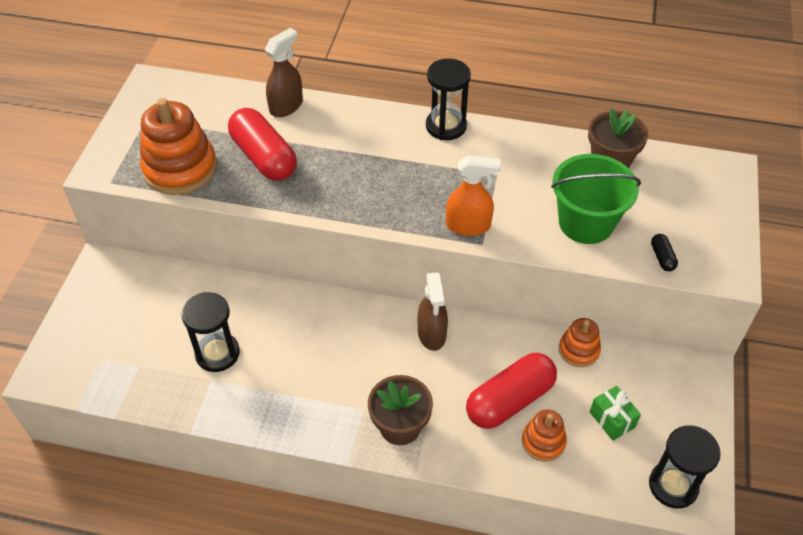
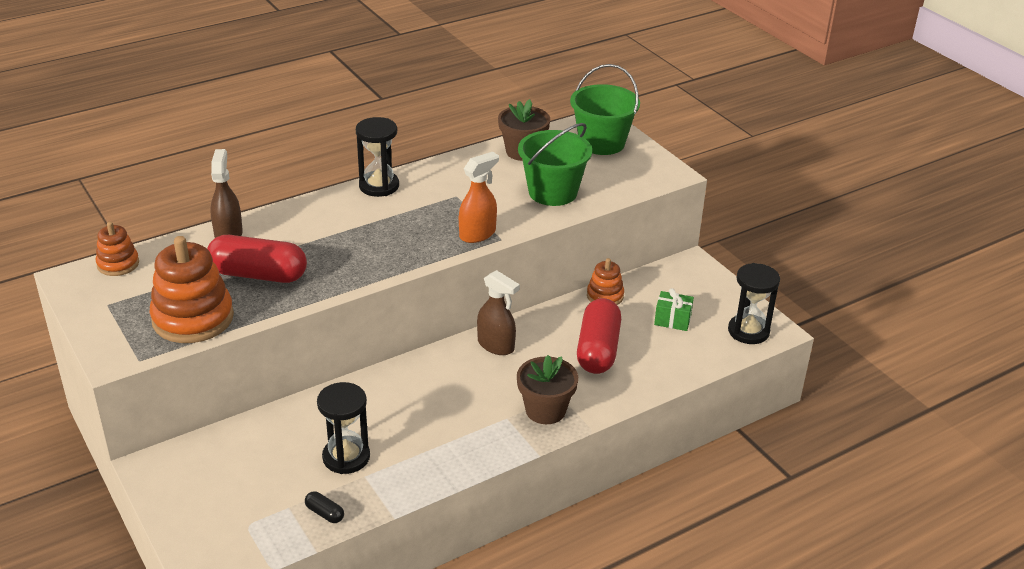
camera: 45 degrees left, 15 degrees down
(543, 442) = (647, 358): orange stacking toy -> orange stacking toy (118, 264)
(662, 257) = (623, 186): black capsule -> black capsule (325, 513)
(699, 196) = (601, 143): none -> green bucket

